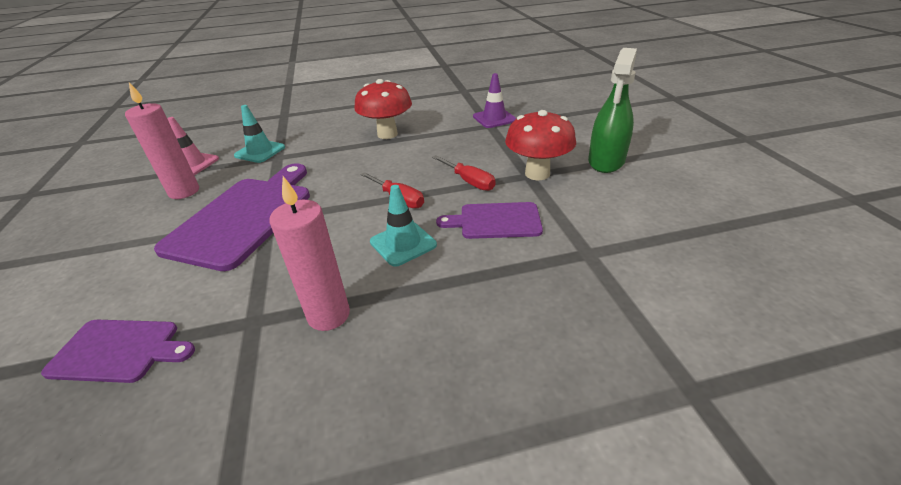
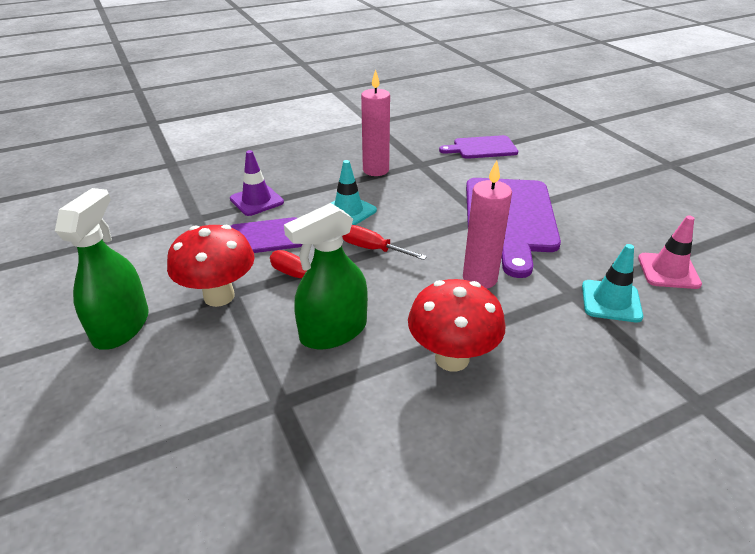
camera: 165 degrees right, 0 degrees up
(184, 192) = (612, 236): pink candle -> pink candle (479, 278)
(453, 149) = (333, 331): none -> green spray bottle
(494, 118) = (273, 427): purple traffic cone -> purple traffic cone (256, 201)

